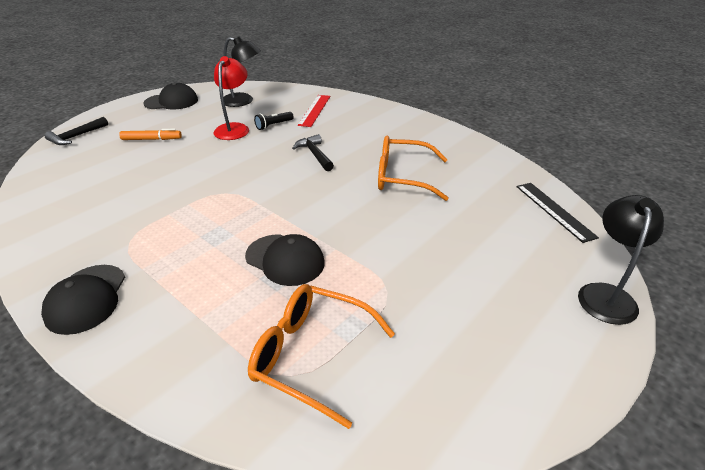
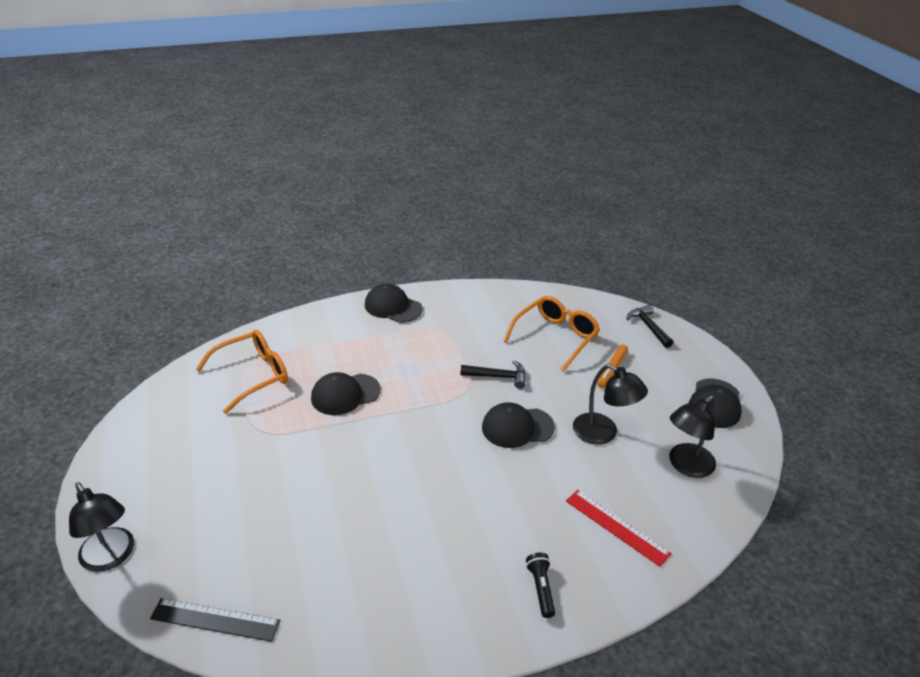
camera: 120 degrees right, 0 degrees up
(234, 128) = (603, 434): red lamp -> black lamp
(255, 158) = (517, 427): none -> black cap
(273, 125) = (591, 469): black flashlight -> black flashlight (541, 589)
(315, 154) = (492, 475): black hammer -> black hammer (498, 377)
(402, 177) = (388, 525): orange glasses -> orange glasses (555, 337)

